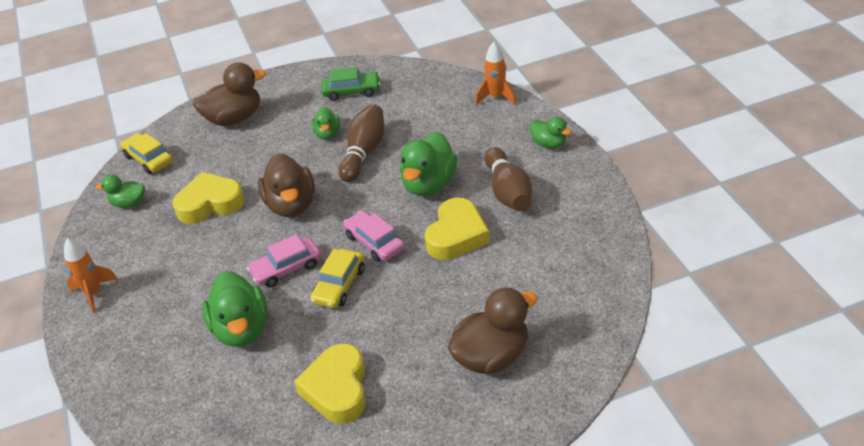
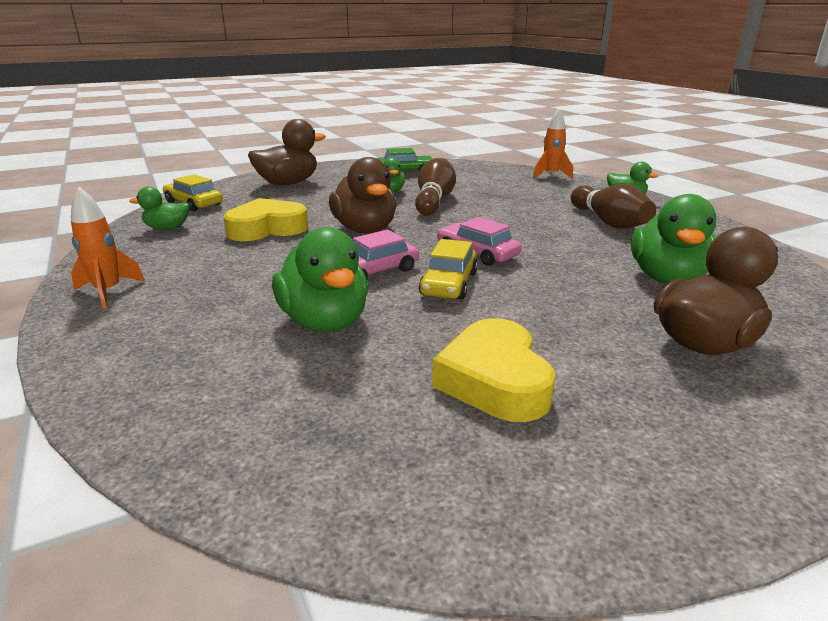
camera: 10 degrees left, 15 degrees down
(429, 184) = (517, 218): green duck -> green duck (667, 278)
(456, 235) = (573, 248): yellow heart -> none

